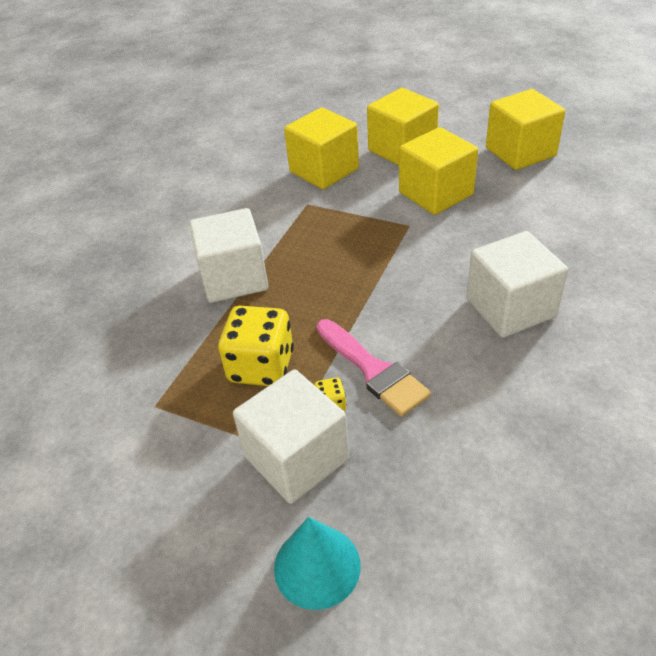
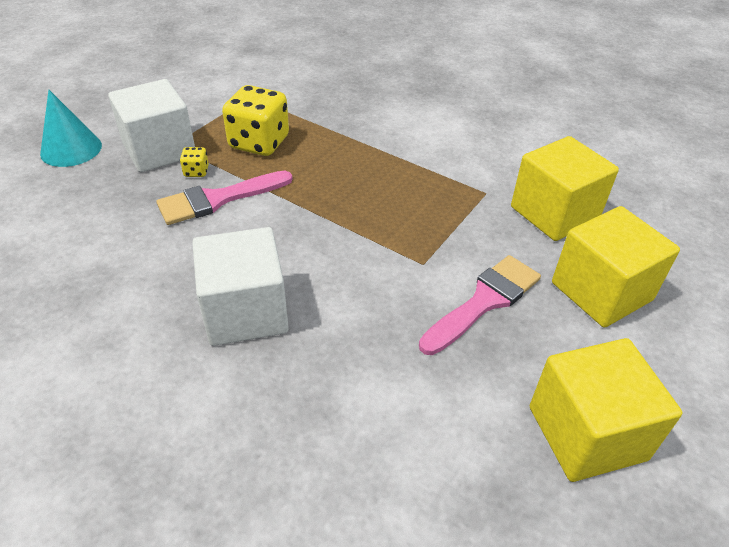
camera: 95 degrees right, 0 degrees up
(234, 278) = (376, 137): white cube -> none
(436, 193) = (484, 301): yellow cube -> pink brush

